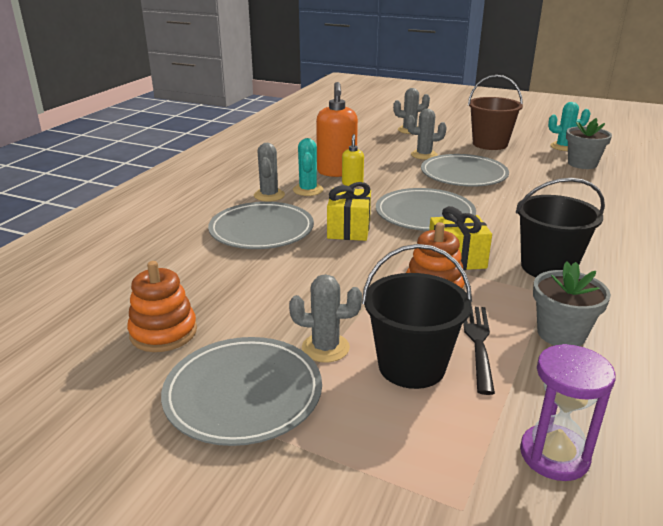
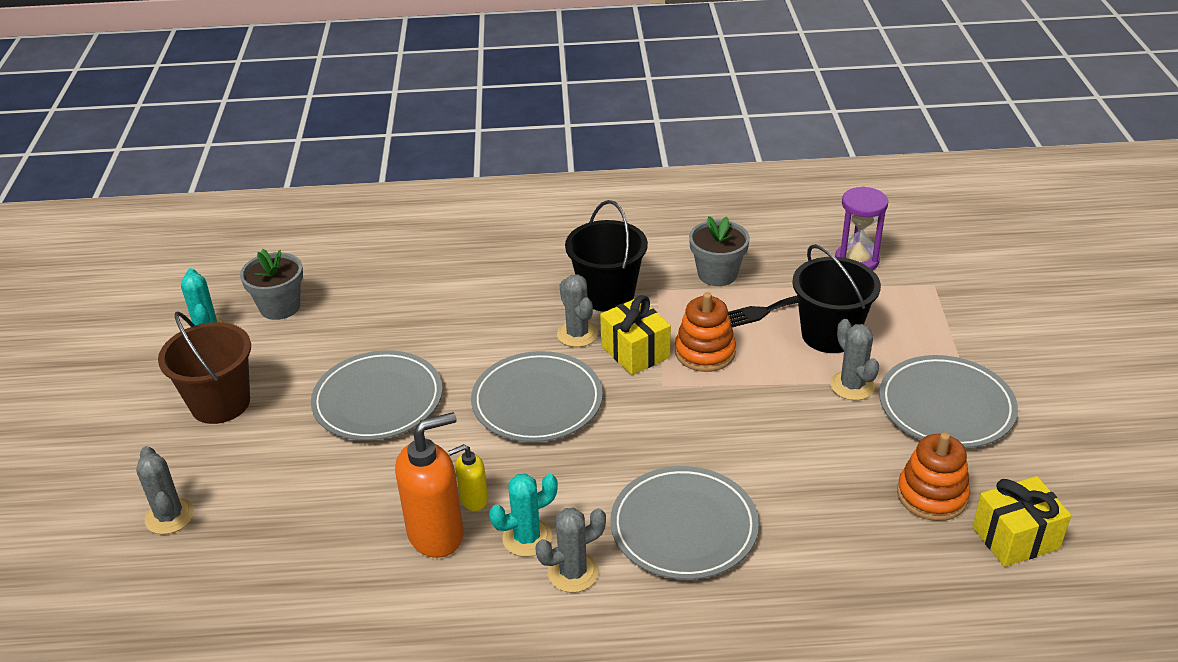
camera: 115 degrees left, 10 degrees up
(349, 229) = (624, 450): yellow gift -> yellow gift (1015, 538)
(424, 155) = (307, 461): grey cactus -> grey cactus (577, 334)

